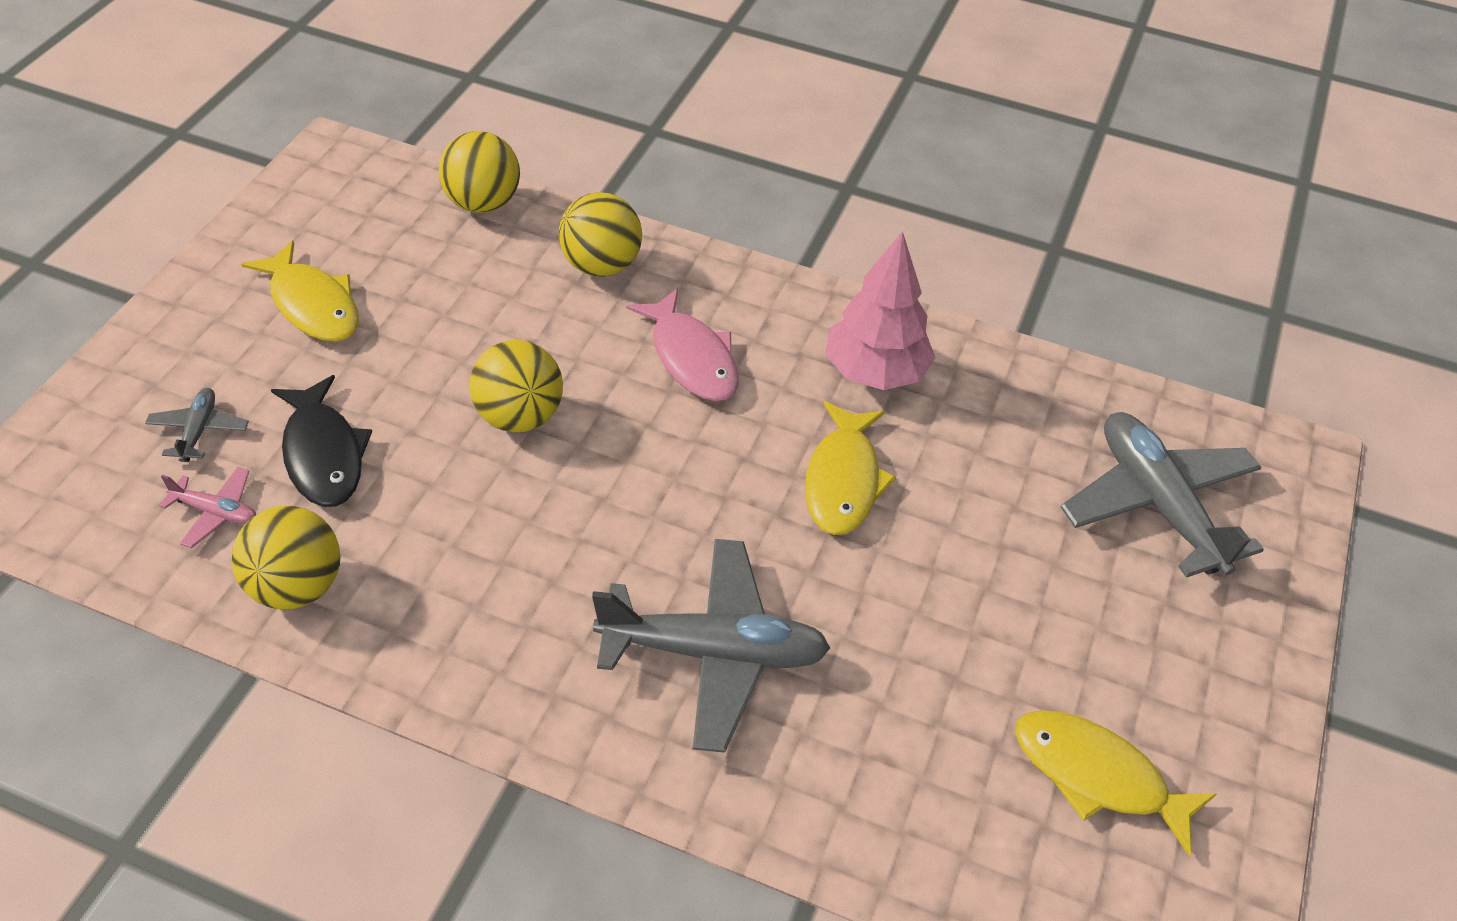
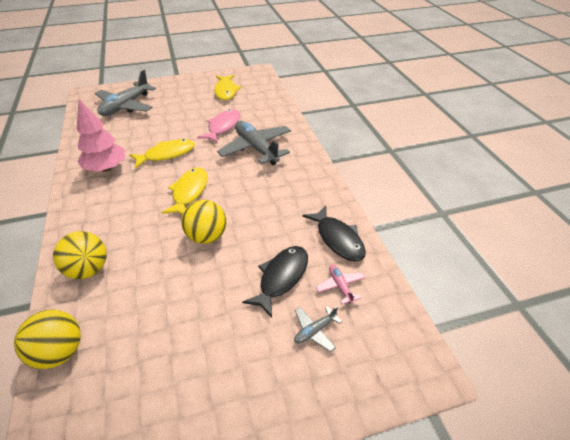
camera: 125 degrees left, 5 degrees down
(296, 587) = (338, 239): yellow ball -> black fish
(312, 305) = (202, 360): yellow fish -> yellow fish (189, 192)
(691, 358) = (133, 211): pink fish -> pink fish (223, 127)

